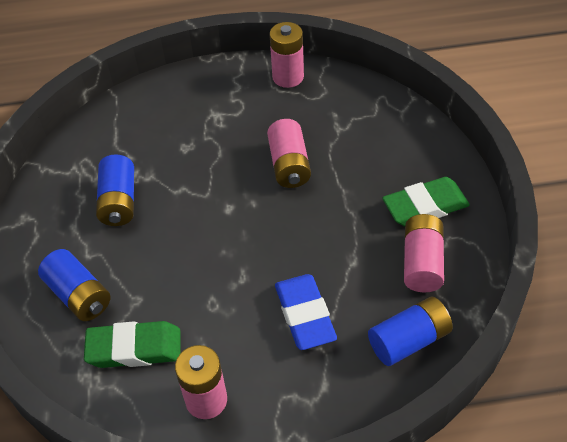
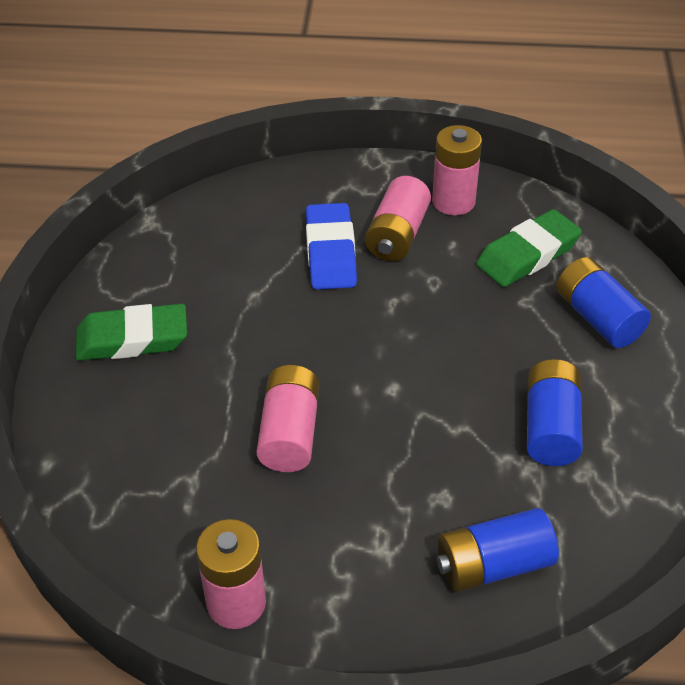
camera: 170 degrees left, 5 degrees down
(134, 348) = (528, 255): green eraser -> green eraser turned 45 degrees counterclockwise
(409, 340) = (229, 213): blue battery -> blue battery (493, 565)
(422, 263) = (174, 278): pink battery -> pink battery (397, 235)

